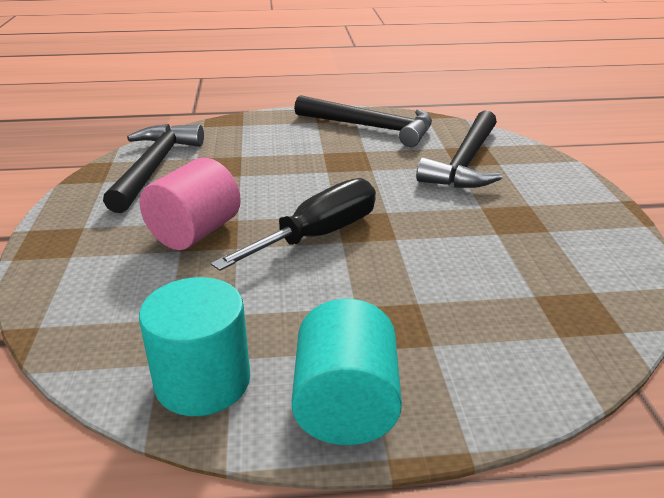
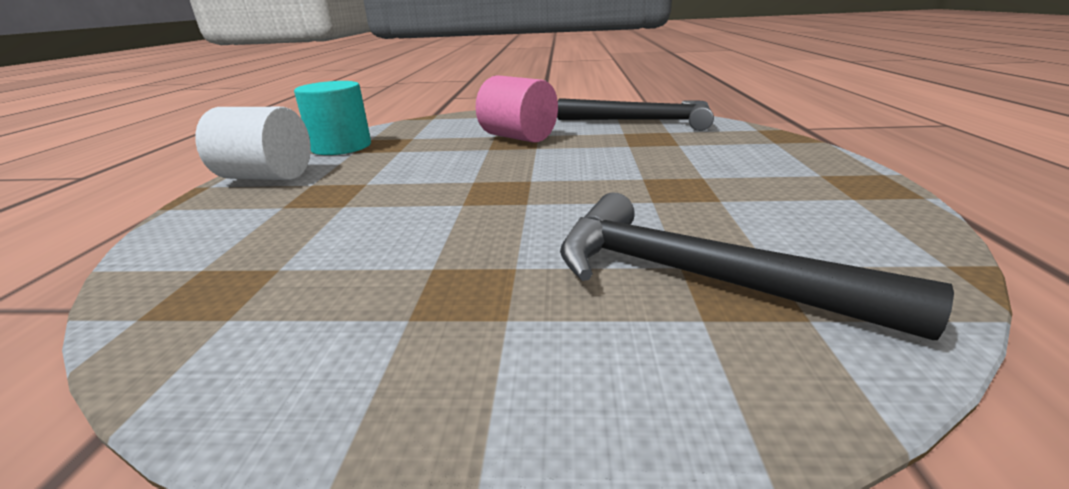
camera: 100 degrees right, 5 degrees down
(318, 235) = (490, 172): black screwdriver -> none
(345, 406) = (267, 177): turquoise cylinder -> white cylinder
(370, 127) = (826, 207): black hammer -> none

